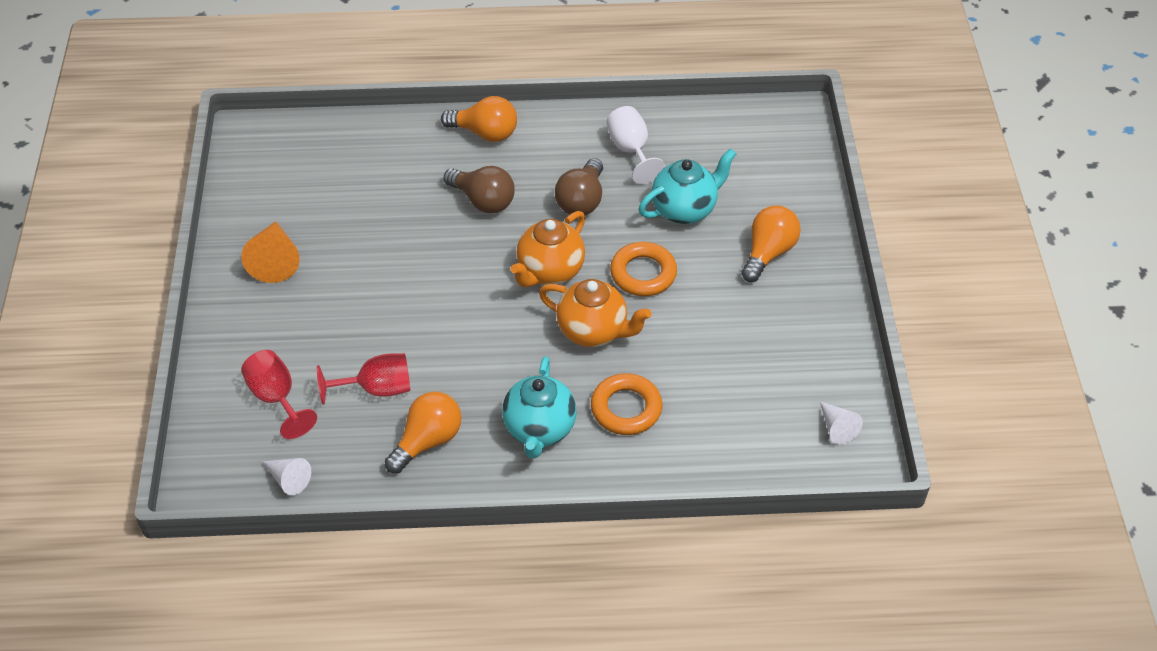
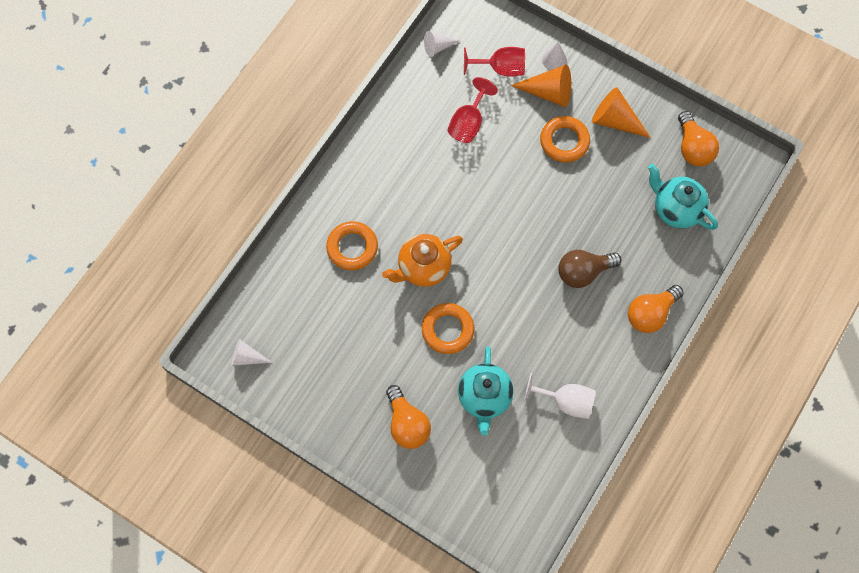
camera: 125 degrees right, 20 degrees up
(227, 353) = (554, 59): none -> white cone
(278, 335) = (549, 92): none -> orange cone
(336, 290) = (564, 141): none -> orange ring
(428, 441) = (411, 128): orange light bulb -> orange light bulb (693, 148)
(539, 429) = (374, 191): turquoise teapot -> turquoise teapot (675, 209)
(550, 271) = (491, 274): orange teapot -> none
(581, 201) = (540, 335): brown light bulb -> none

